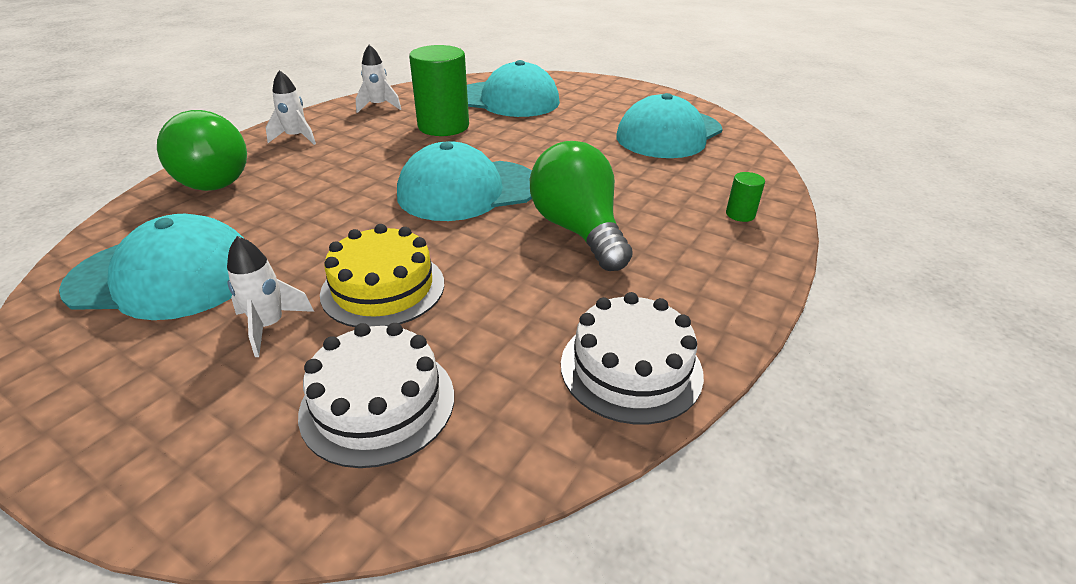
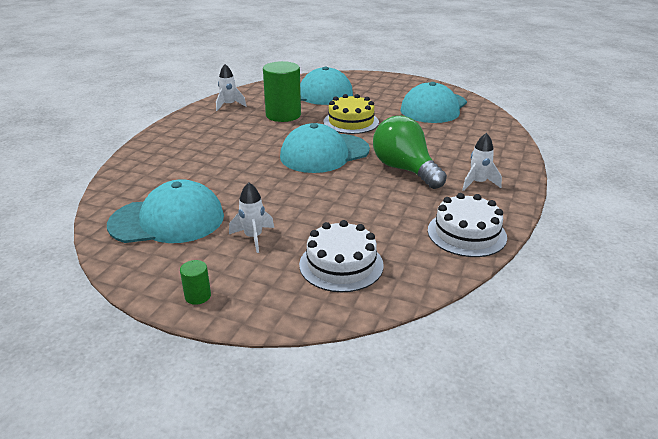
camera: 10 degrees left, 5 degrees down
(216, 178) = (151, 161): green light bulb -> none
(296, 138) = (186, 131): white rocket -> white rocket (478, 183)
(383, 288) = (307, 211): yellow cake -> yellow cake (351, 122)
(740, 214) = (495, 151): green cylinder -> green cylinder (198, 296)

